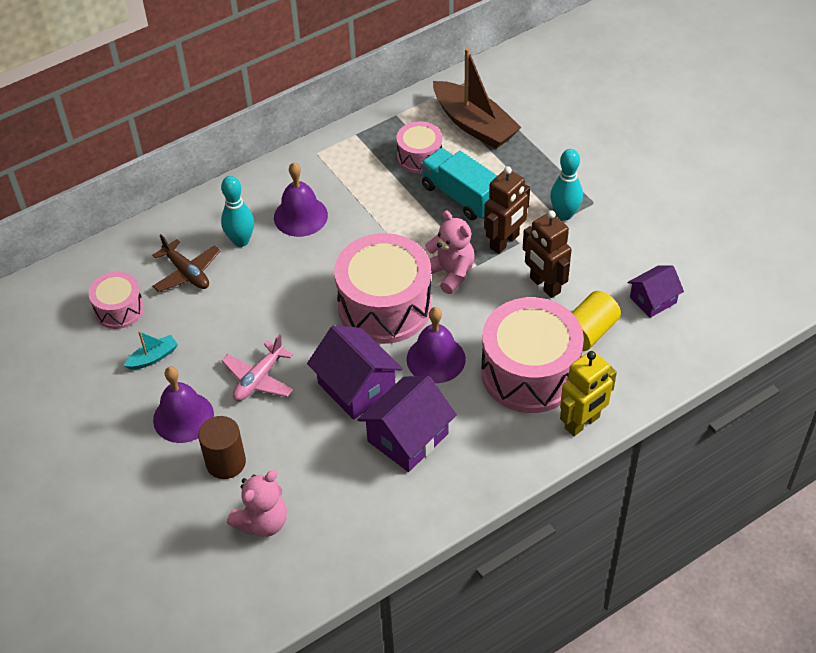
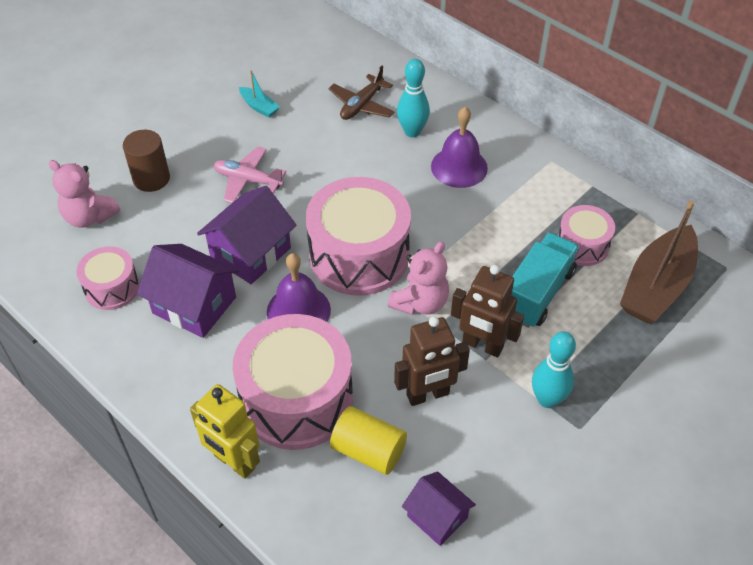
camera: 75 degrees right, 0 degrees up
(119, 309) = (308, 74): pink drum -> pink drum (112, 288)
(183, 417) = (197, 140): purple bell -> none
(544, 285) = (428, 395): brown robot -> brown robot turned 150 degrees counterclockwise

